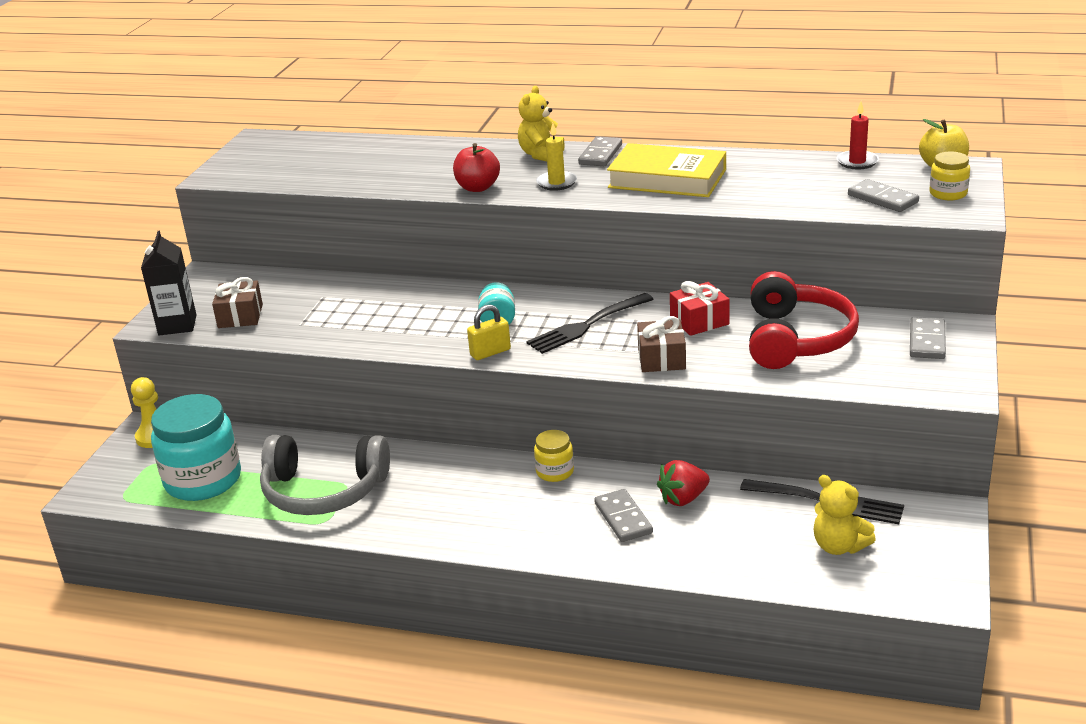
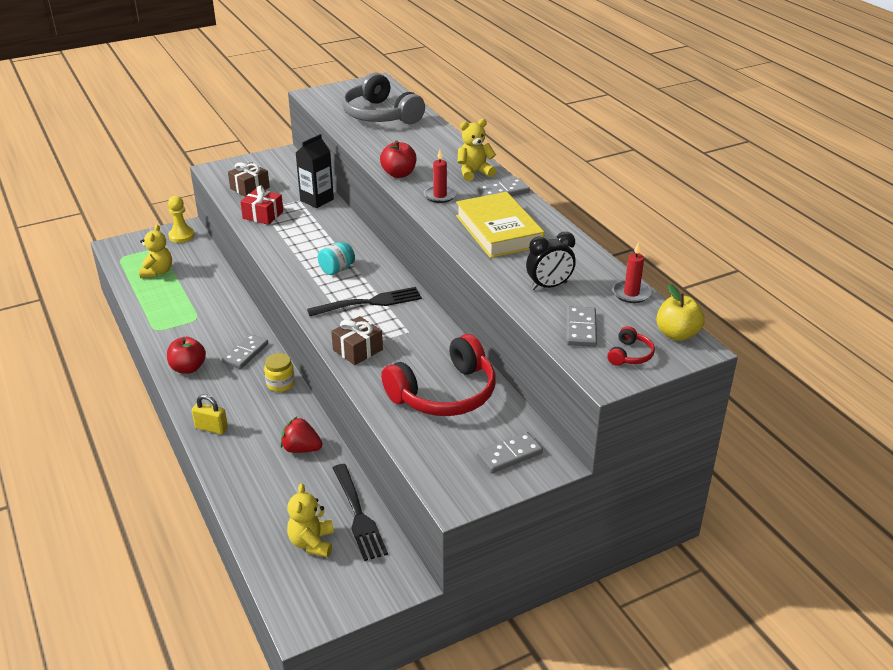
camera: 45 degrees right, 5 degrees up
(177, 325) = (220, 176): black carton -> black carton (317, 200)
(203, 480) = (157, 272): turquoise jar -> yellow teddy bear
(324, 490) = (184, 314): grey headphones -> grey headphones (380, 115)
(436, 524) = (188, 368): none -> red apple
(490, 352) = (297, 285): yellow padlock -> yellow padlock (211, 428)
(556, 183) = (440, 196): yellow candle -> red candle
(588, 325) = (369, 303): black fork -> black fork turned 150 degrees clockwise
(623, 518) = (257, 434): grey domino -> grey domino (245, 353)
(699, 321) = (423, 343): red gift -> red gift (263, 215)
(795, 189) = (549, 286): none -> black clock
(948, 193) = (630, 355): yellow jar -> red headphones

